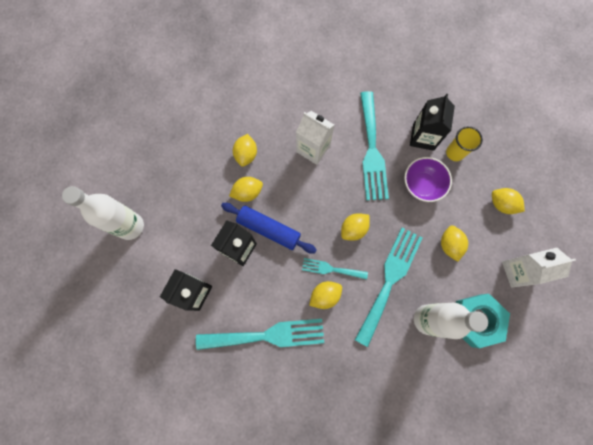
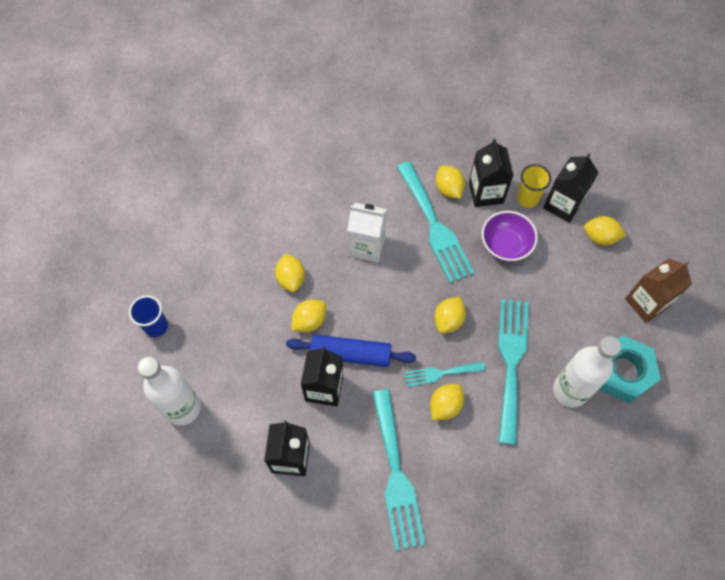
camera: 20 degrees left, 10 degrees down
(134, 157) = (156, 326): none -> blue cup
(267, 335) = (396, 475): turquoise fork -> turquoise fork turned 105 degrees clockwise
(449, 245) = (561, 300): yellow lemon -> yellow lemon (448, 189)
(481, 167) = (563, 204): none -> black carton
(518, 271) = (646, 302): white carton -> brown carton

